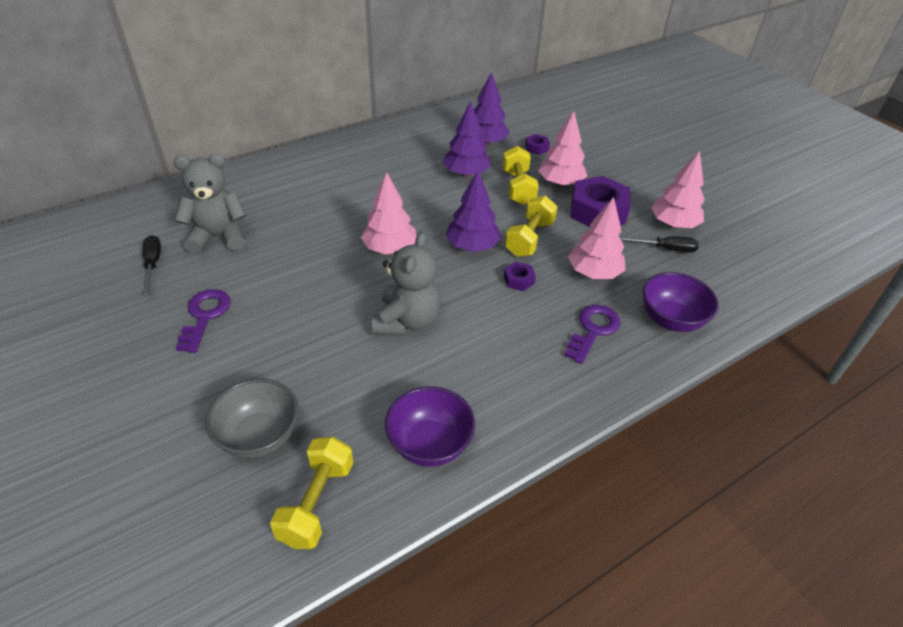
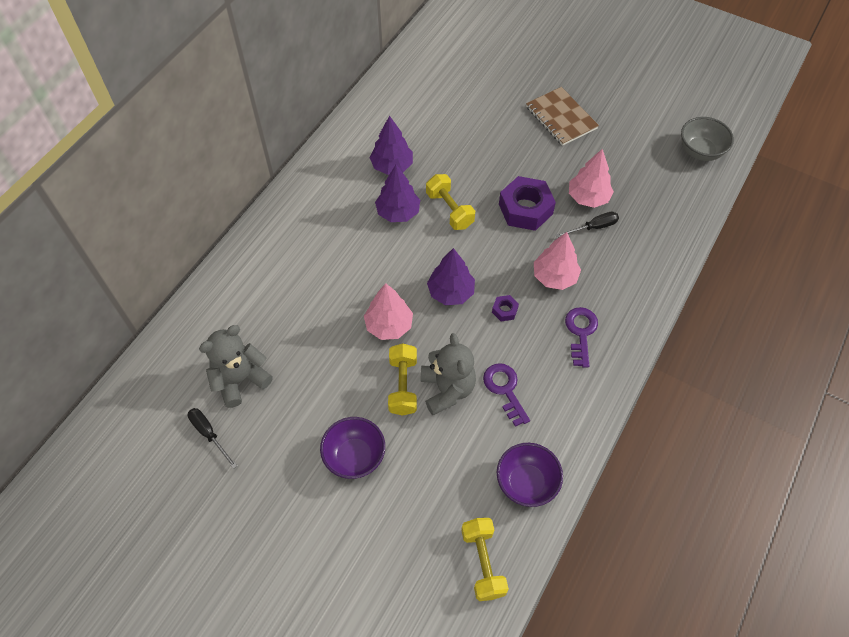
camera: 25 degrees left, 15 degrees up
(204, 316) = (292, 461): purple key -> purple key (505, 390)
(259, 436) = (411, 537): grey bowl -> grey bowl (700, 151)
(529, 238) = (489, 263): yellow dumbbell -> yellow dumbbell (403, 385)
(536, 148) = (438, 154): purple nut -> none
(560, 183) = (480, 189): pink tree -> none
(671, 320) = (628, 297): purple bowl -> purple bowl (354, 457)
(681, 160) = (561, 118): none -> brown notebook

